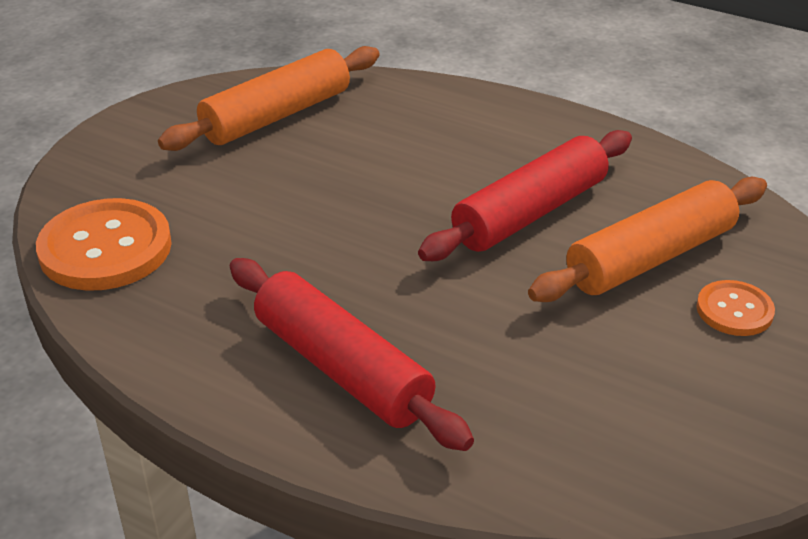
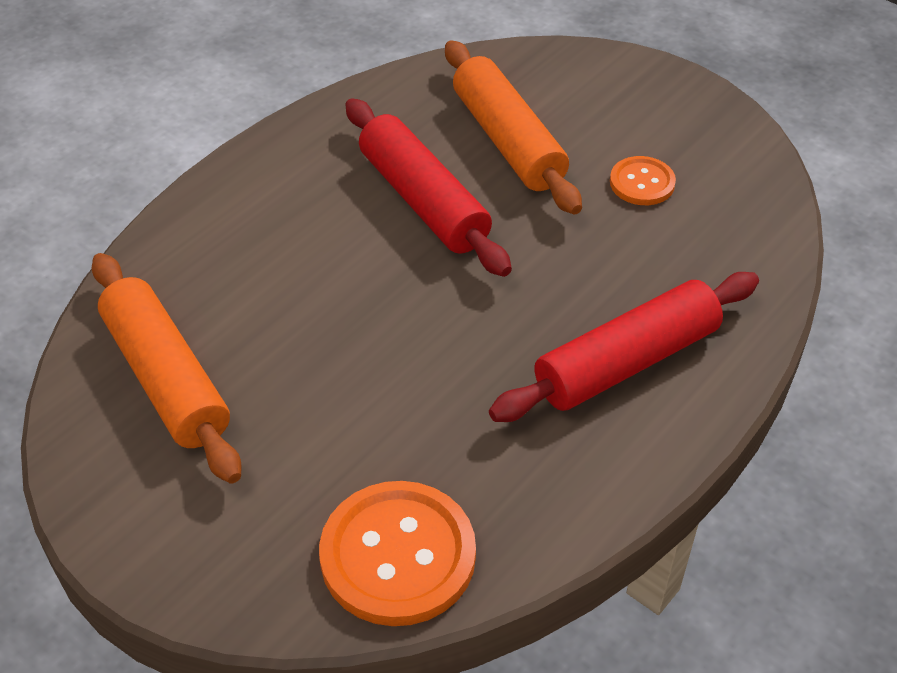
camera: 80 degrees left, 10 degrees up
(734, 310) = (584, 112): orange button -> orange button (642, 183)

